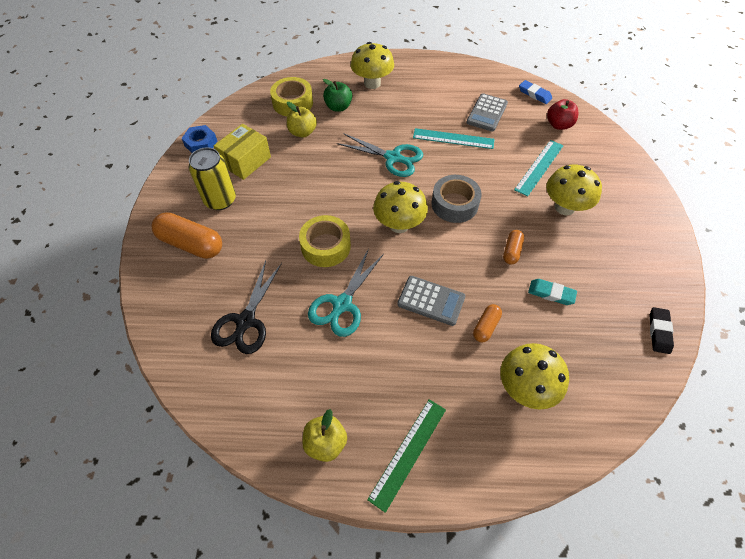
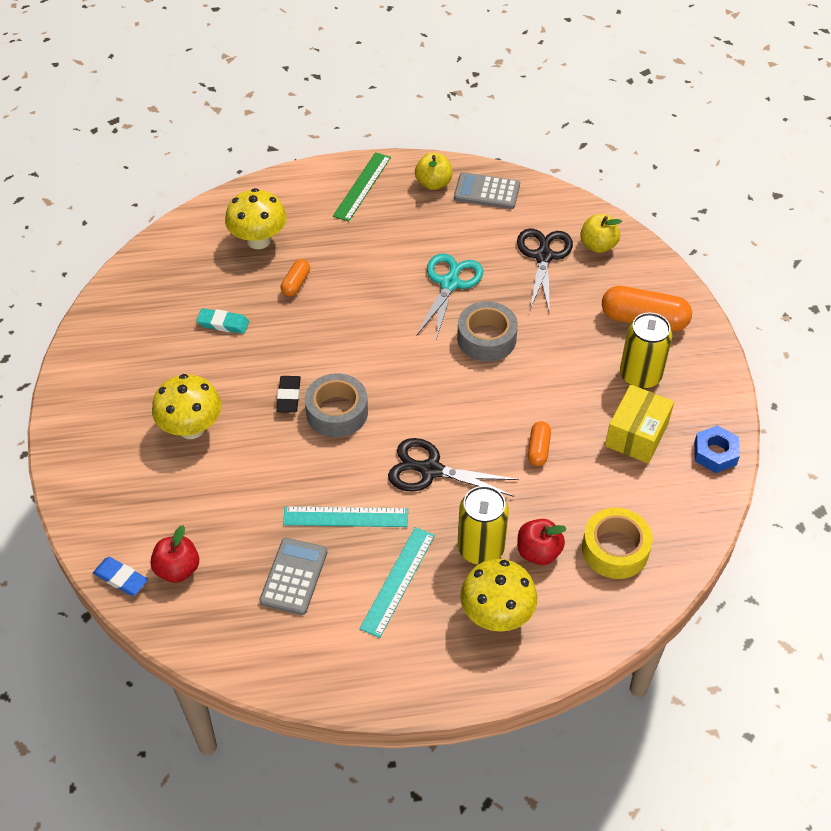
camera: 170 degrees right, 5 degrees down
(302, 132) = (576, 494): yellow apple -> yellow apple (598, 245)
(326, 246) = (486, 338): yellow tape -> grey tape
(338, 107) = (538, 552): green apple -> red apple
(372, 113) = (480, 548): none -> yellow can
(393, 158) = (430, 470): turquoise scissors -> black scissors
(399, 225) = (404, 376): yellow mushroom -> none
(431, 301) = (355, 299): grey calculator -> grey calculator (487, 192)
(511, 251) = (264, 363): orange capsule -> orange capsule (538, 449)
(534, 94) = (210, 633): blue eraser -> blue eraser (121, 578)
(539, 167) = (218, 485): turquoise ruler -> turquoise ruler (398, 581)
(659, 332) = (114, 302): black eraser -> black eraser (289, 396)

